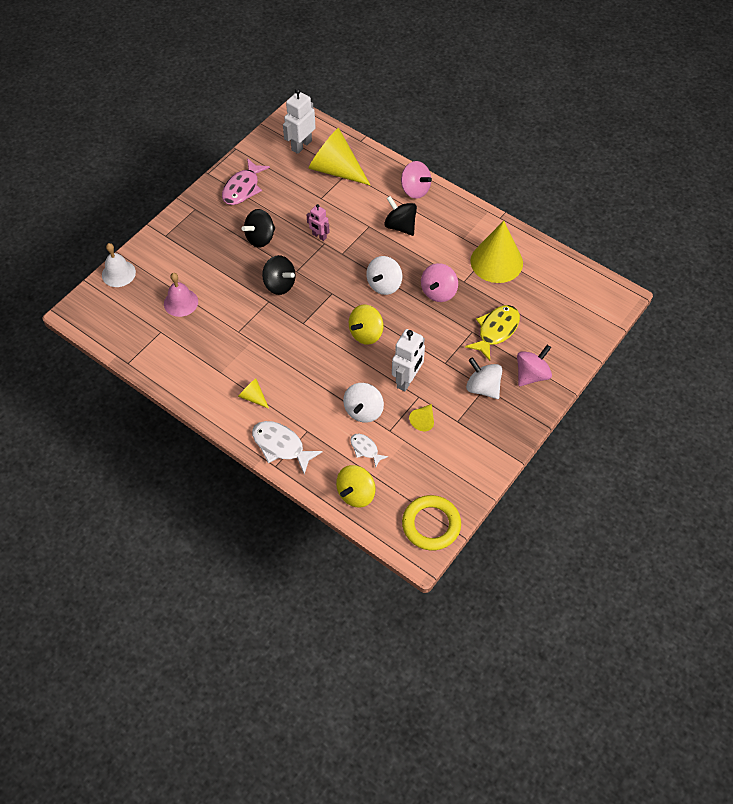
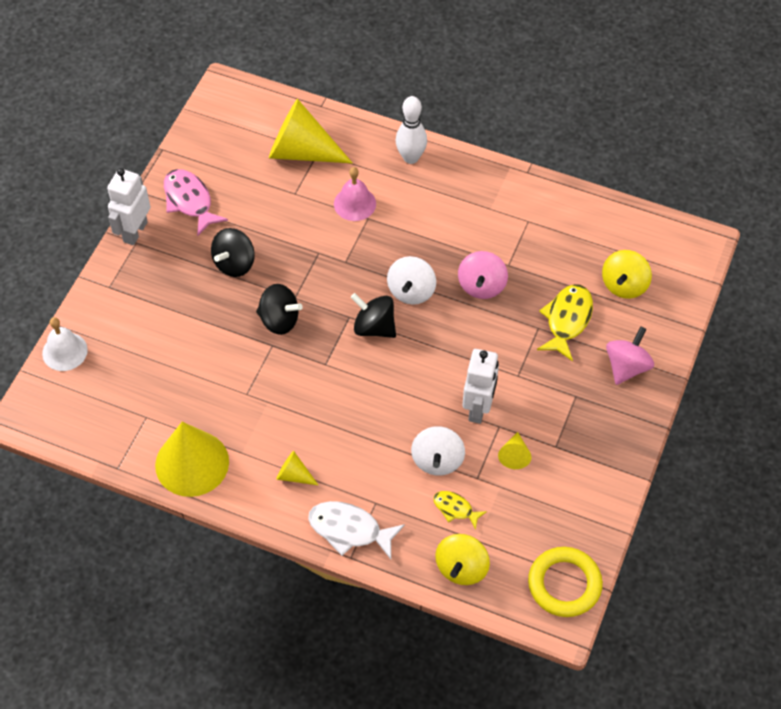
camera: 15 degrees left, 0 degrees up
(181, 302) = (159, 372): pink bell -> pink bell (355, 203)
(243, 188) = (190, 201): pink fish -> pink fish turned 135 degrees clockwise
(301, 145) = (247, 127): white robot -> white robot (135, 231)
(319, 236) = (309, 245): pink robot -> none
(365, 449) = (455, 509): white fish -> yellow fish
(366, 333) = (409, 360): yellow spinning top -> yellow spinning top (624, 285)
(400, 226) = (407, 209): black spinning top -> black spinning top (374, 327)
(415, 190) = (411, 157): pink spinning top -> white bowling pin
(483, 387) = (573, 396): white spinning top -> none
(496, 262) = (540, 230): yellow cone -> yellow cone (192, 463)

